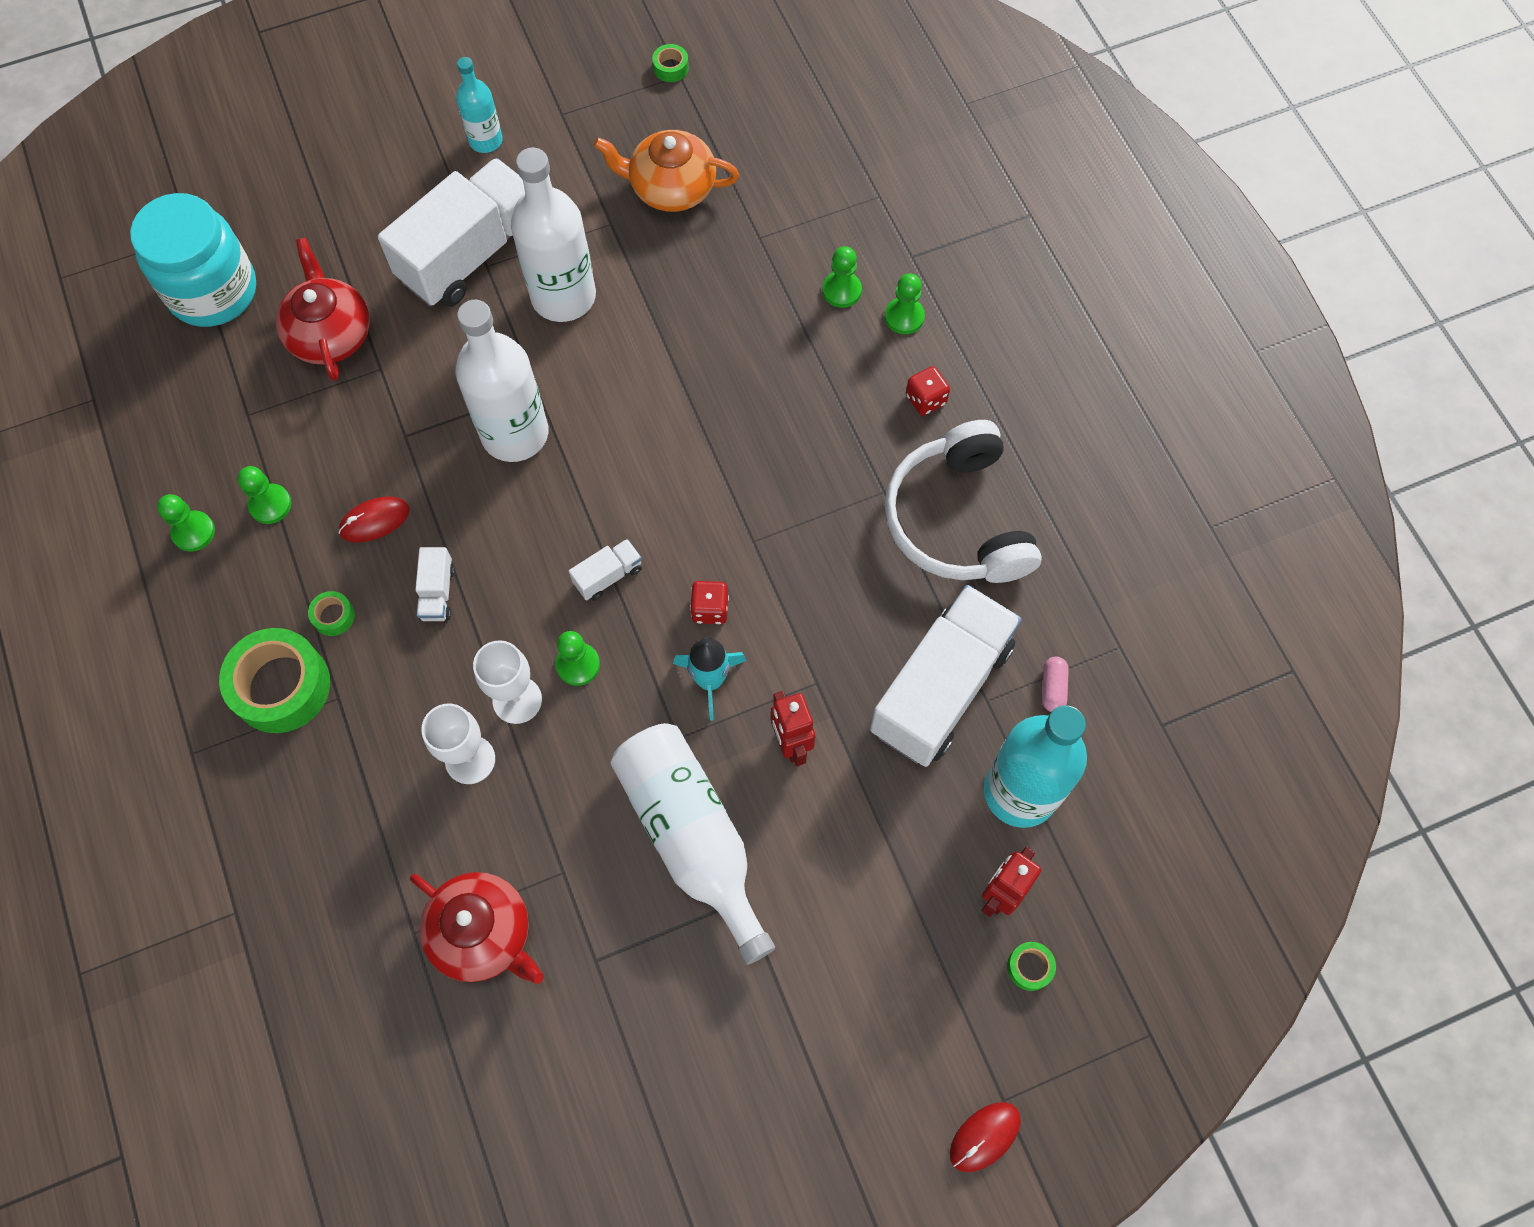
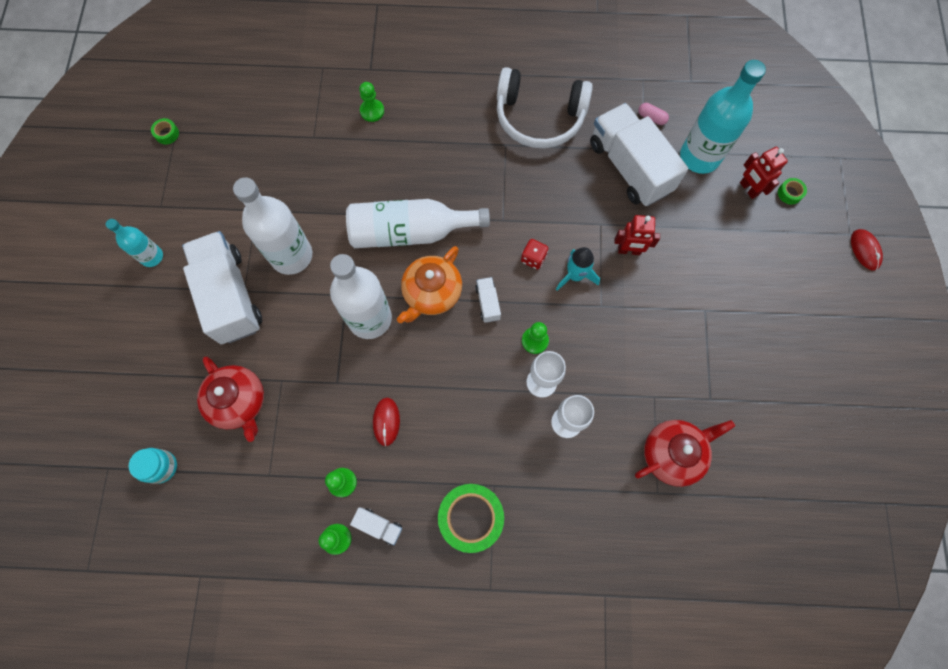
camera: 65 degrees left, 5 degrees up
(213, 291) = (162, 467): turquoise jar -> turquoise jar, size x0.49
(330, 334) = (239, 402): red teapot -> red teapot turned 135 degrees counterclockwise
(333, 616) = (439, 469): green tape -> none
(437, 592) = (452, 402): white truck -> white truck (379, 526)
(671, 188) = (252, 168): orange teapot -> orange teapot (431, 293)
(692, 837) = (661, 321): white bottle -> white bottle (410, 232)
(904, 317) = (406, 89): green pawn -> none
(925, 399) = (461, 101): red dice -> none

